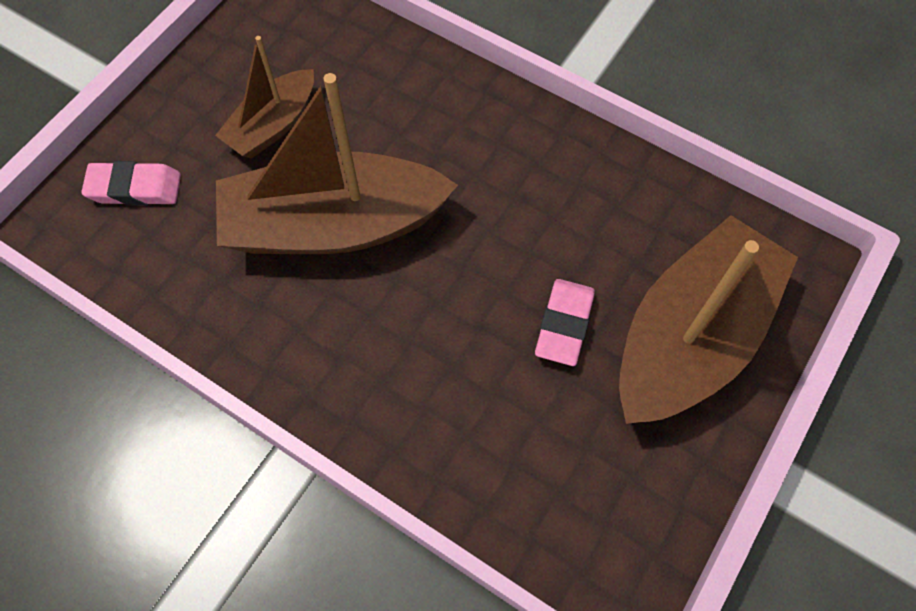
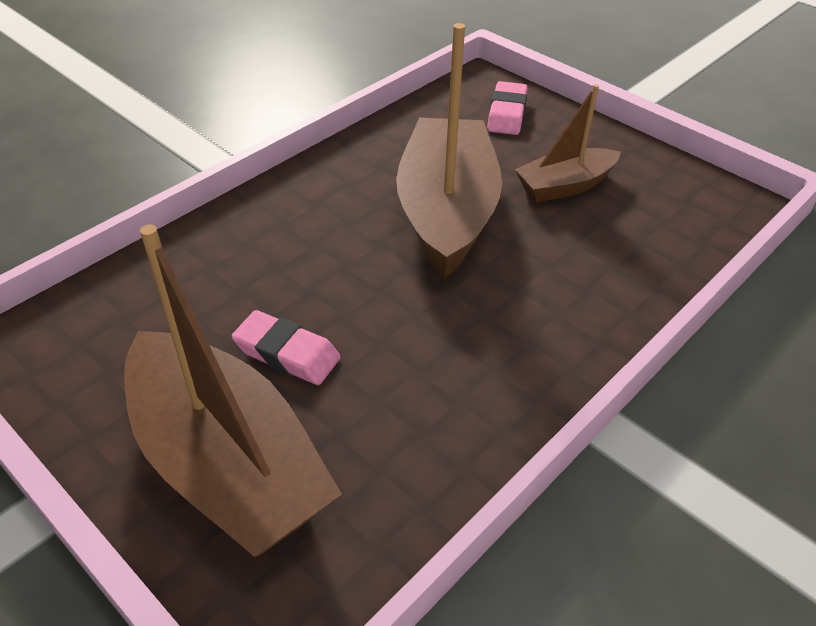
camera: 100 degrees right, 20 degrees down
(273, 125) = (564, 186): brown boat -> brown boat turned 75 degrees counterclockwise

